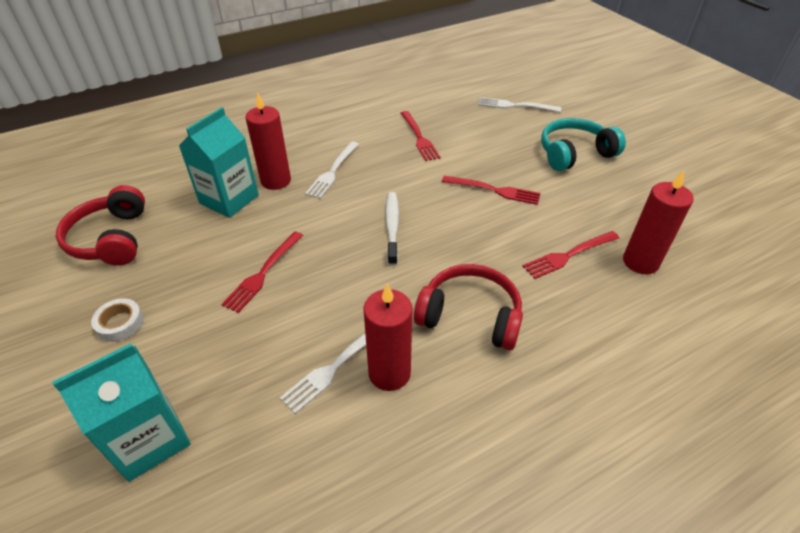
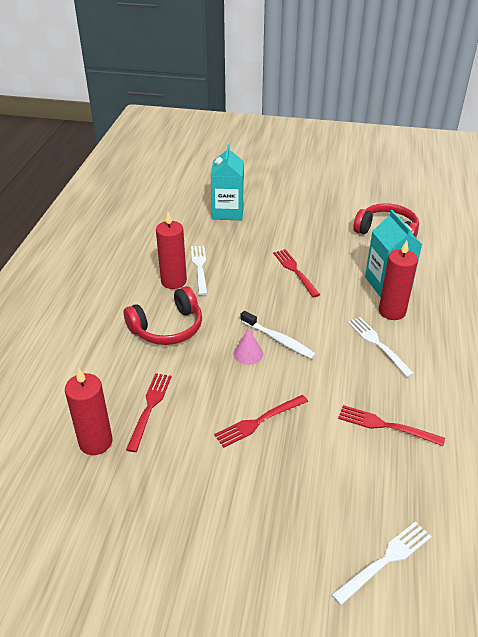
camera: 130 degrees right, 5 degrees down
(120, 323) = (308, 220): white tape -> none
(433, 235) = (248, 354): none -> pink cone
(574, 154) = (247, 529): turquoise headphones -> none

